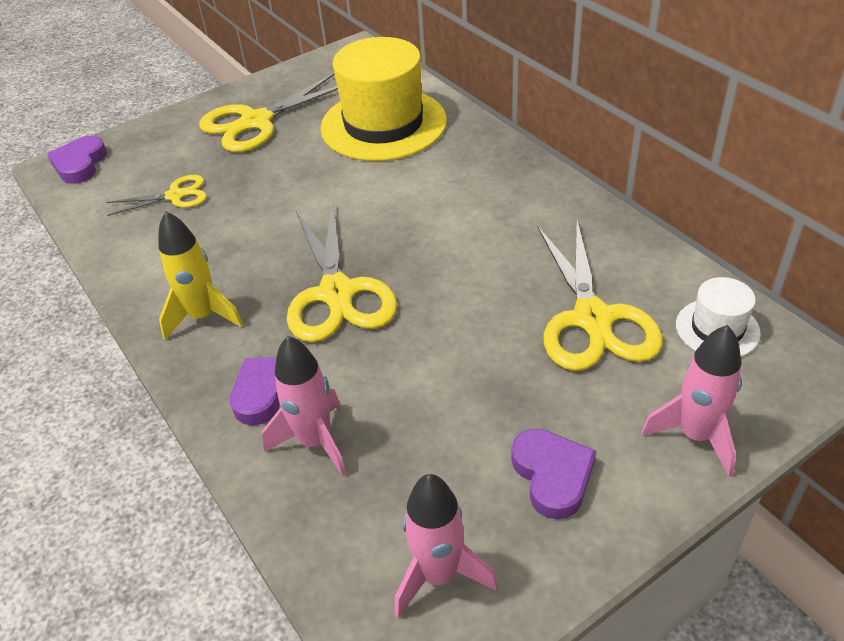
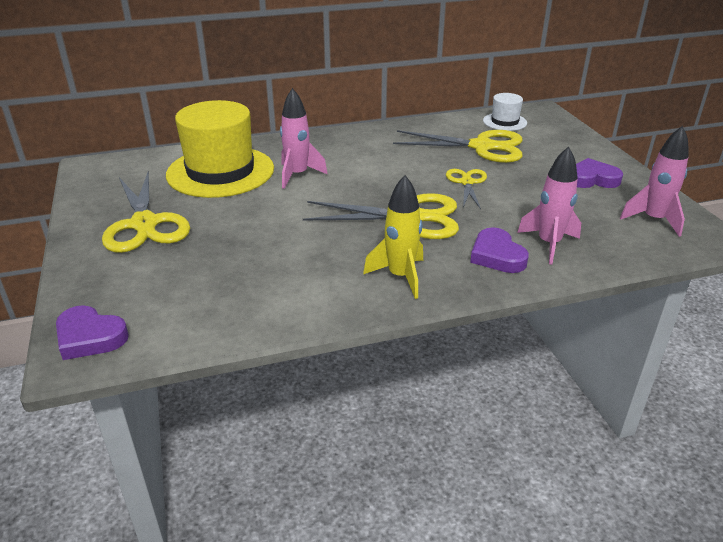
camera: 75 degrees left, 10 degrees down
(175, 196) = (217, 277): yellow scissors -> yellow scissors (467, 182)
(695, 435) = (574, 142): pink rocket -> pink rocket (297, 175)

